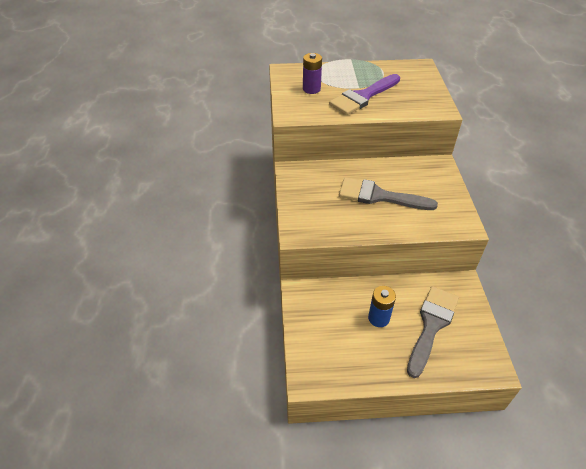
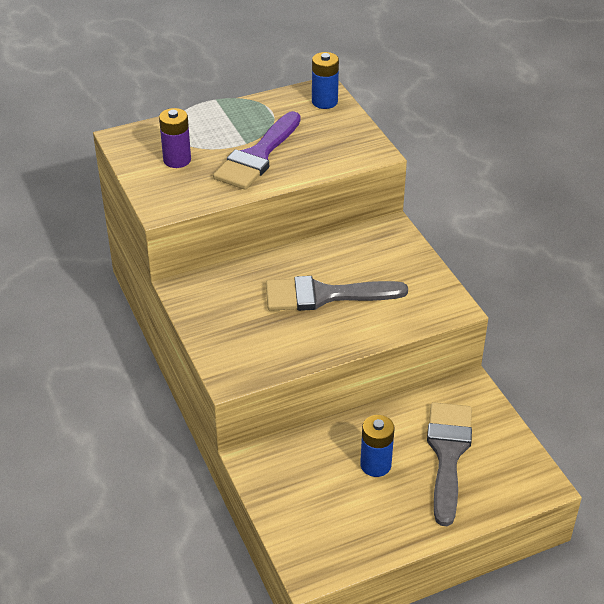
camera: 20 degrees left, 5 degrees down
(420, 73) = (324, 102): none -> blue battery

